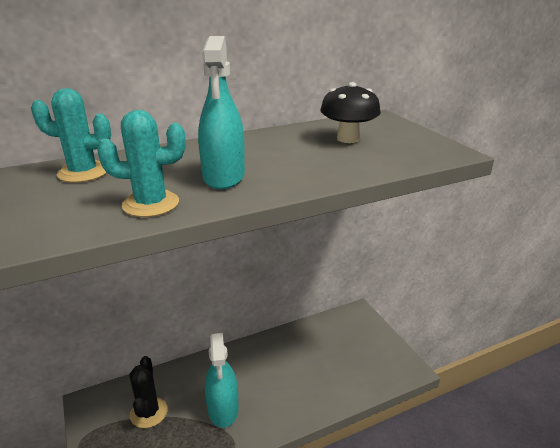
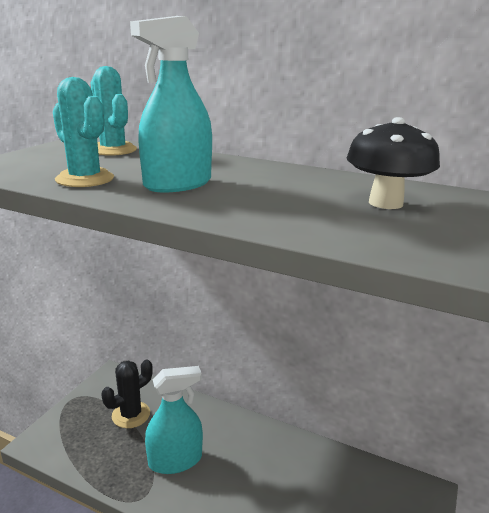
camera: 50 degrees right, 5 degrees down
(223, 409) = (175, 460): turquoise spray bottle -> turquoise spray bottle turned 150 degrees counterclockwise

